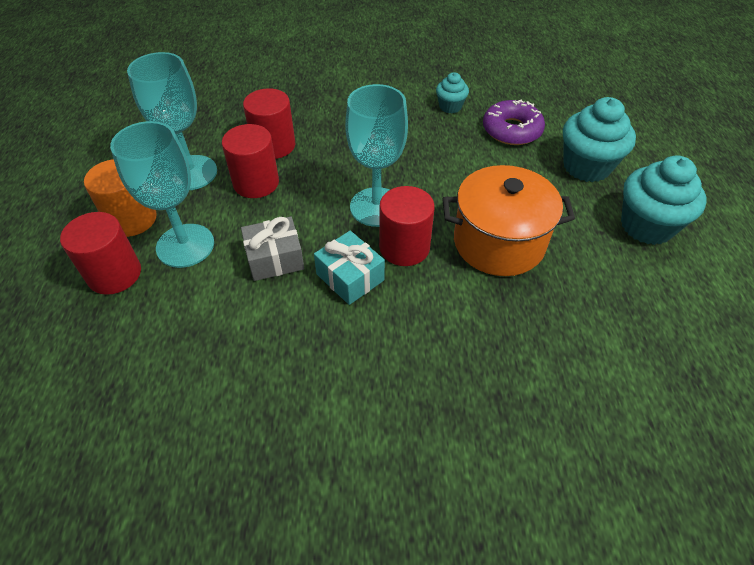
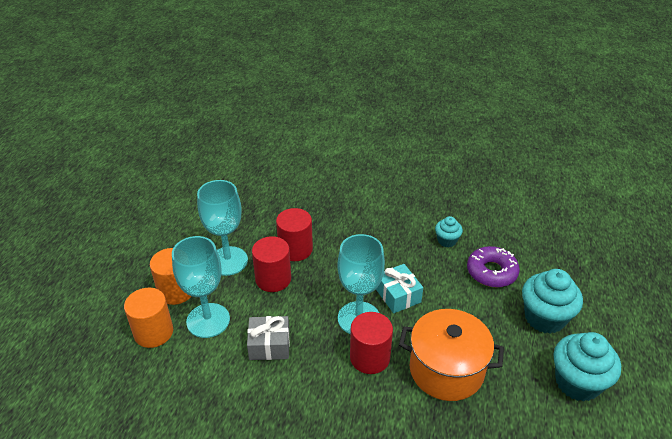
camera: 15 degrees right, 10 degrees down
(114, 274) = (153, 332): red cylinder -> orange cylinder
(350, 277) = (320, 373): turquoise gift -> turquoise gift (398, 295)

